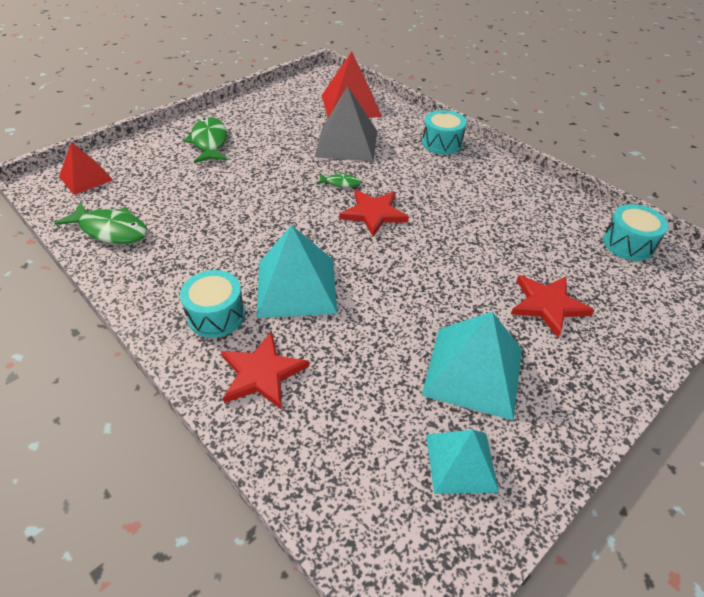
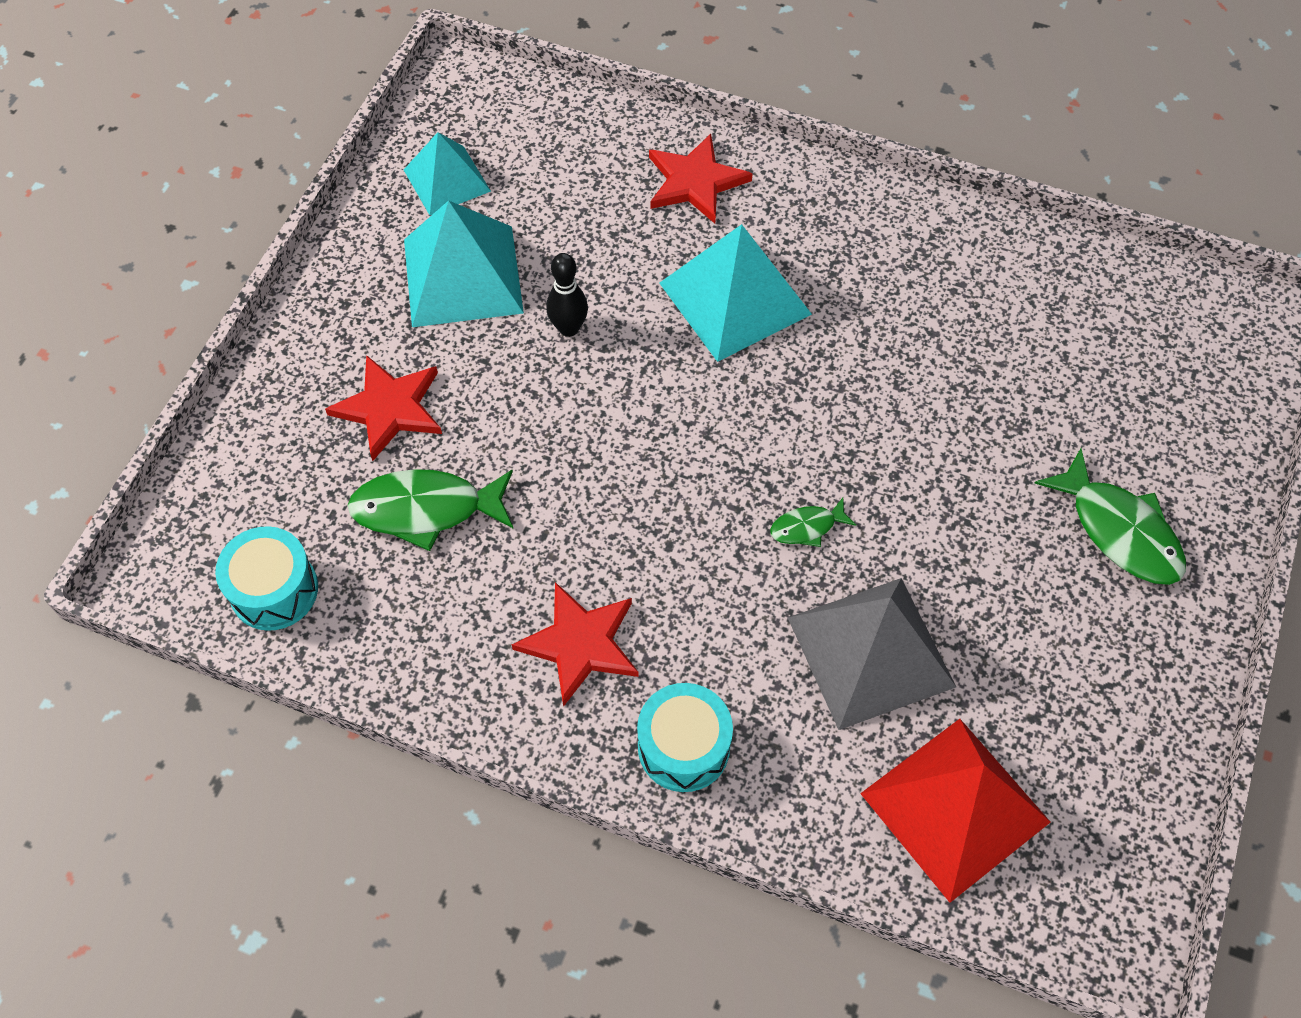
camera: 155 degrees right, 15 degrees up
(86, 178) = (1211, 351): red pyramid -> none
(111, 230) = (1056, 278): green fish -> green fish (426, 509)
(216, 315) = (800, 222): turquoise drum -> none
(374, 213) = (709, 477): red star -> red star (580, 644)
(412, 308) = (569, 328): none -> black bowling pin

